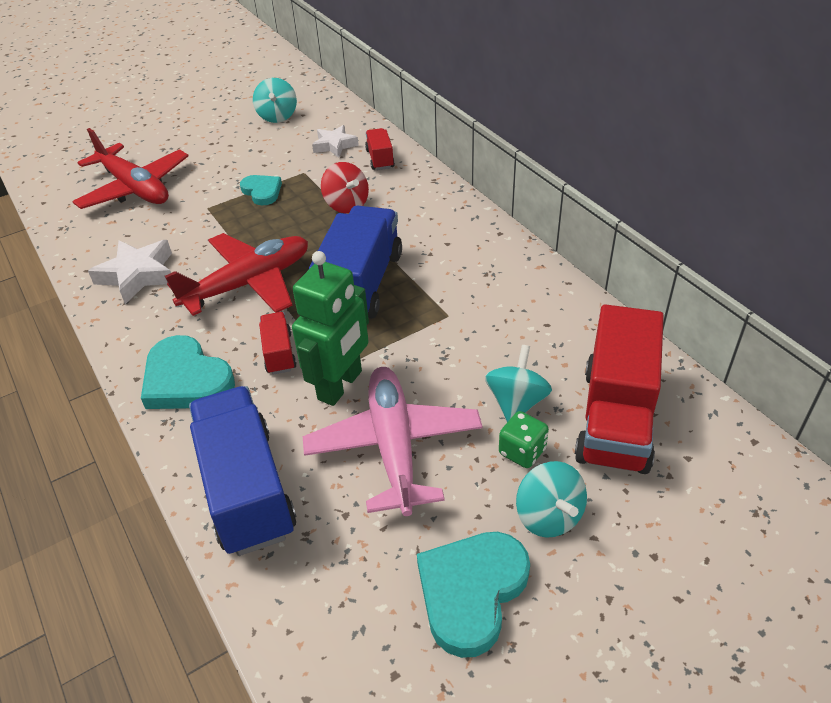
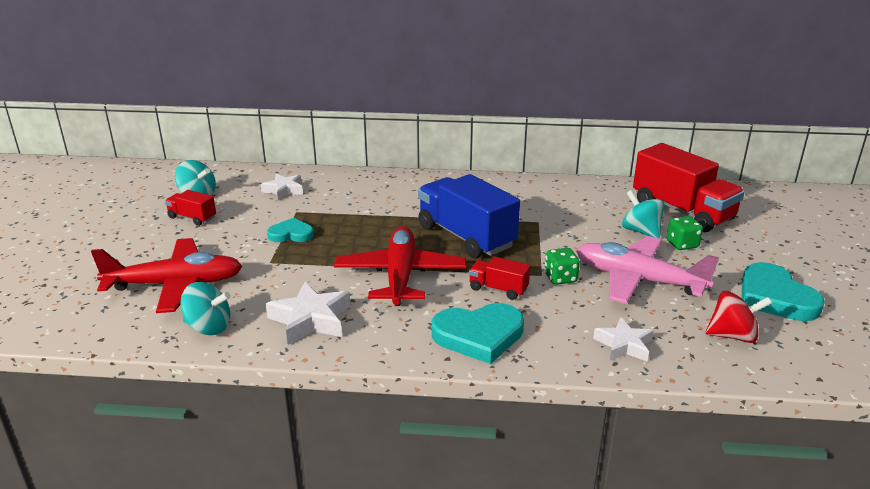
camera: 55 degrees left, 15 degrees down
(247, 489) = (624, 345): blue truck -> white star
(340, 385) = (560, 278): green robot -> green dice
(346, 205) = (366, 211): red spinning top -> red spinning top (732, 336)
(380, 159) = (333, 182): red truck -> red truck (192, 218)
(548, 516) = (737, 256): turquoise spinning top -> turquoise spinning top (208, 327)

